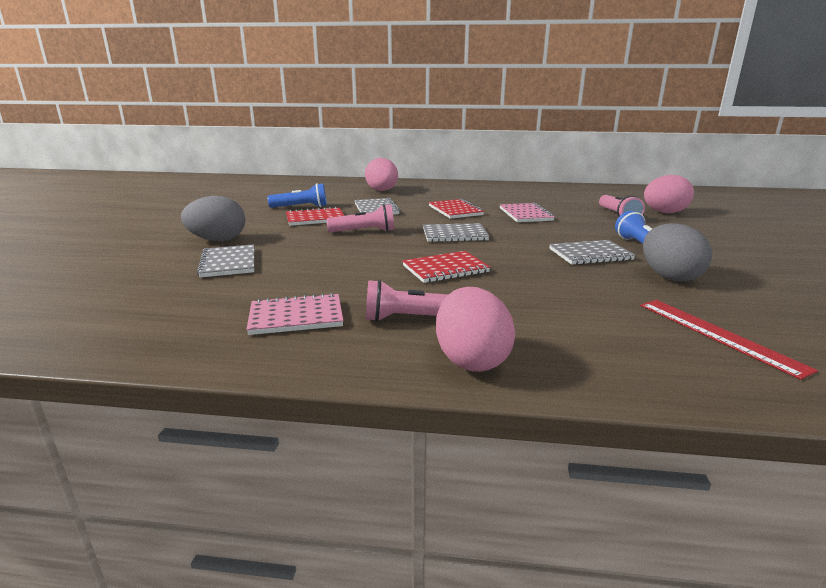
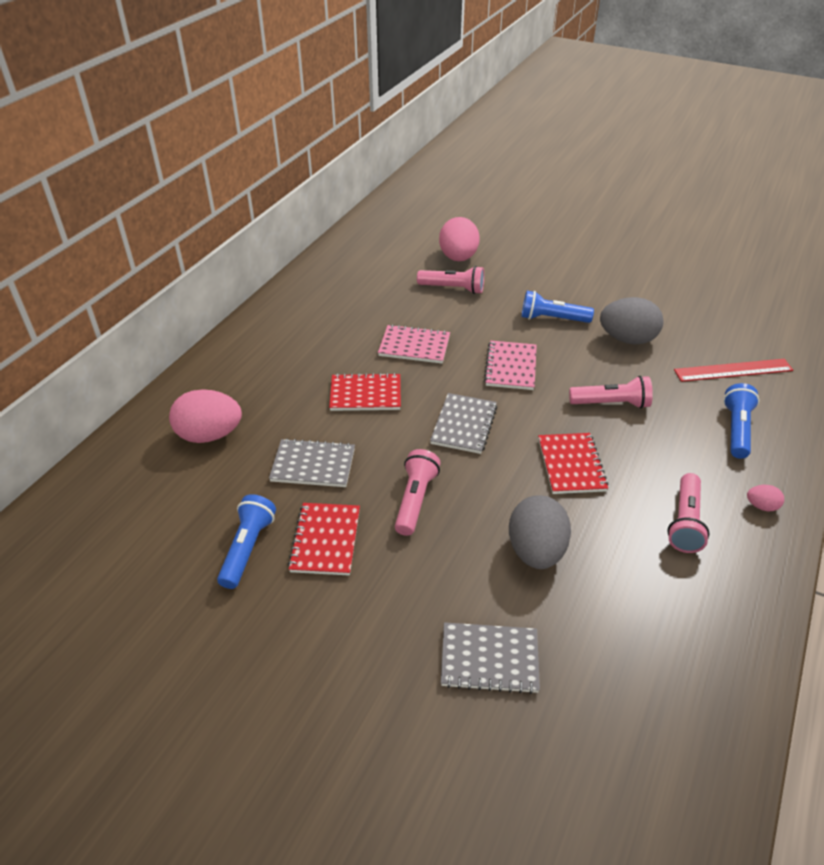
camera: 70 degrees left, 20 degrees up
(218, 240) = (380, 670): grey egg -> grey egg (536, 551)
(296, 317) = (669, 606): pink notebook -> pink notebook (511, 367)
(471, 360) = (761, 506): pink egg -> pink egg, size x0.46
(550, 277) = (611, 403): none -> pink flashlight
(590, 254) = (562, 357): grey notebook -> none
(597, 340) = (736, 429): none -> blue flashlight

